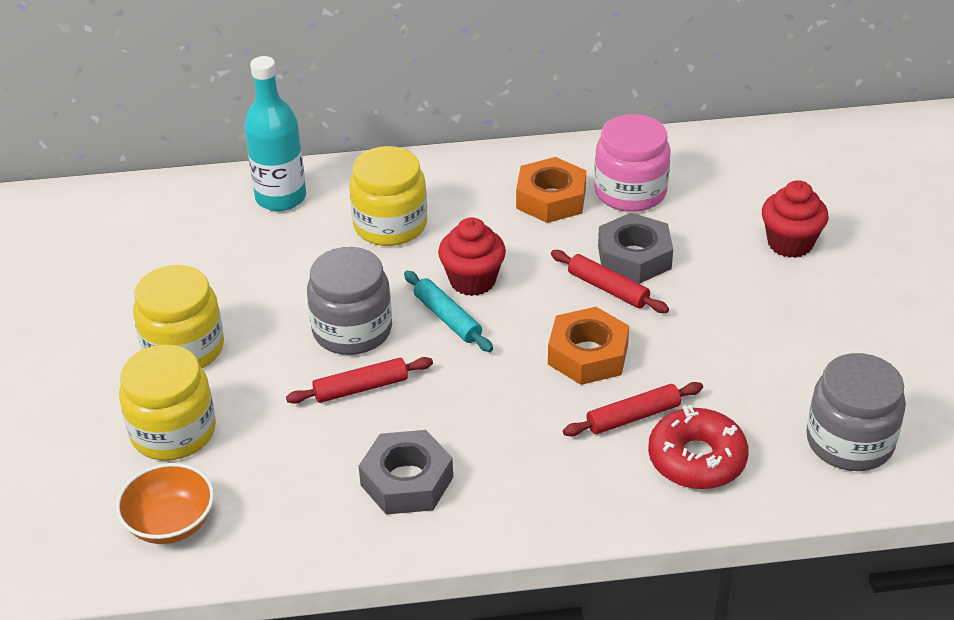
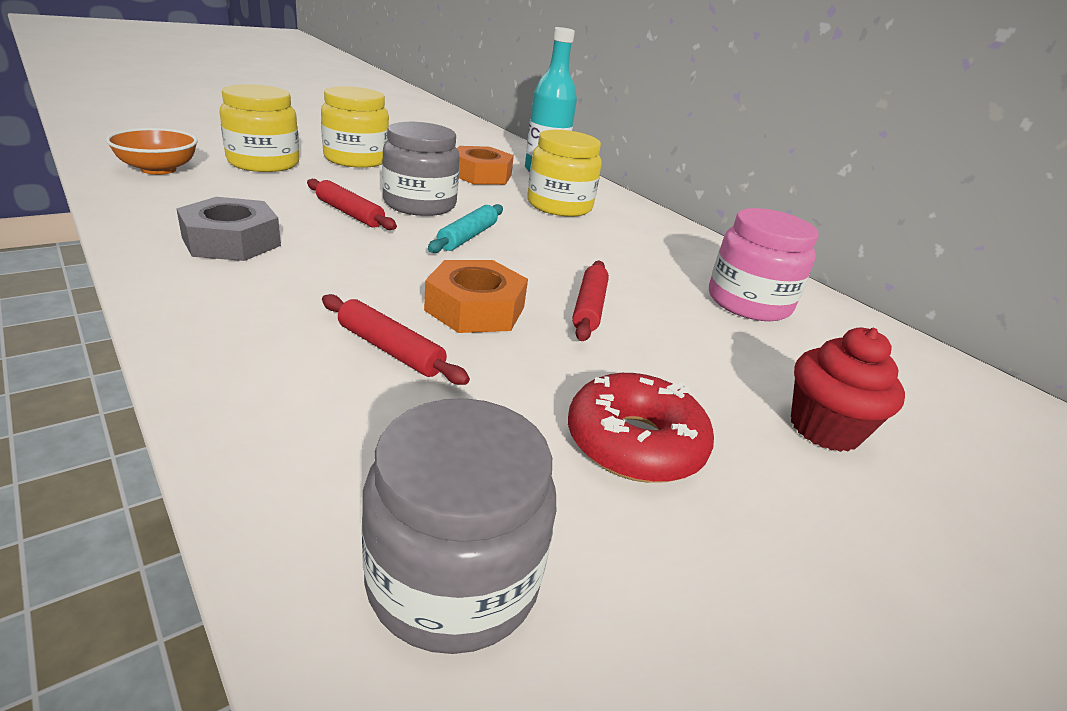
camera: 55 degrees right, 10 degrees down
(472, 281) = (527, 242): red cupcake -> none
(551, 199) = (680, 264): orange nut -> orange nut (481, 175)
(634, 257) = (655, 317): grey nut -> none
(696, 459) = (333, 409): red donut -> red donut (634, 443)

